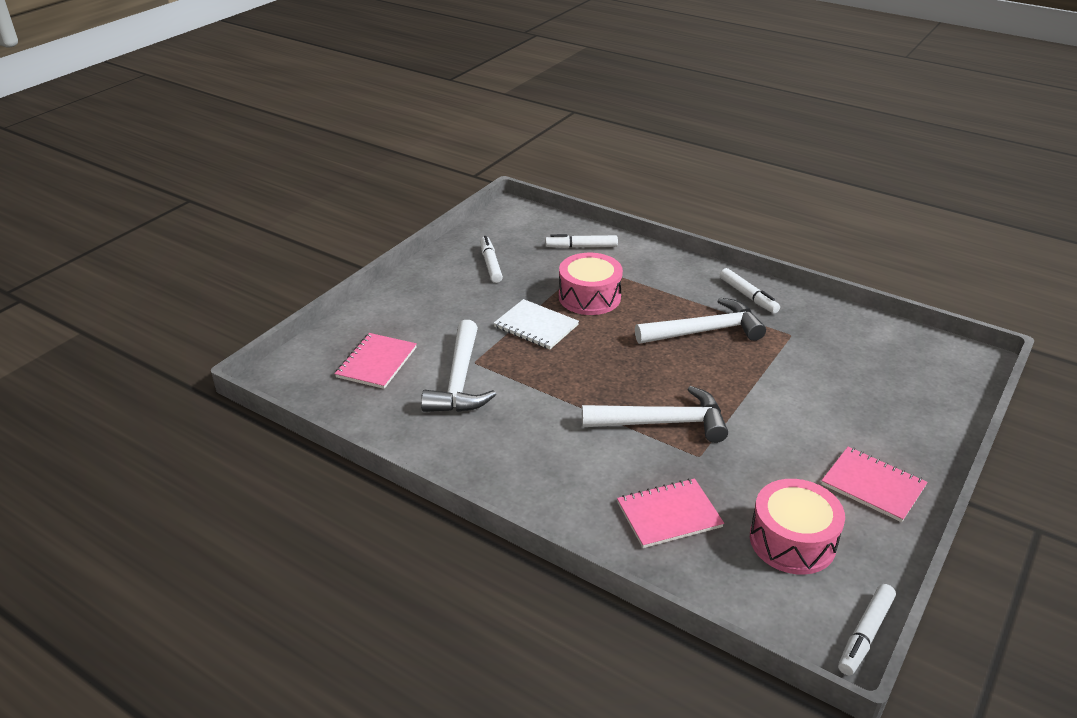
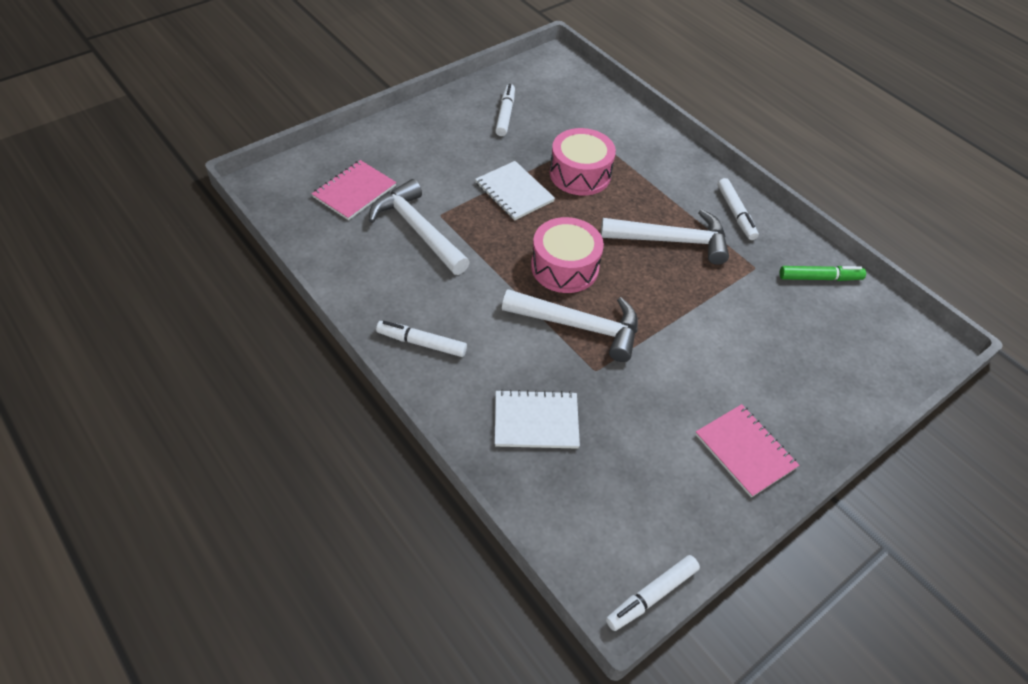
camera: 15 degrees right, 15 degrees up
(460, 380) = (418, 230): white hammer -> white hammer turned 120 degrees clockwise
(581, 247) = (600, 117): white marker -> white marker (421, 343)
(669, 515) = (536, 421): pink notebook -> white notebook
(792, 541) = (635, 482): pink drum -> pink drum (564, 267)
(850, 329) = (820, 278): none -> green marker

